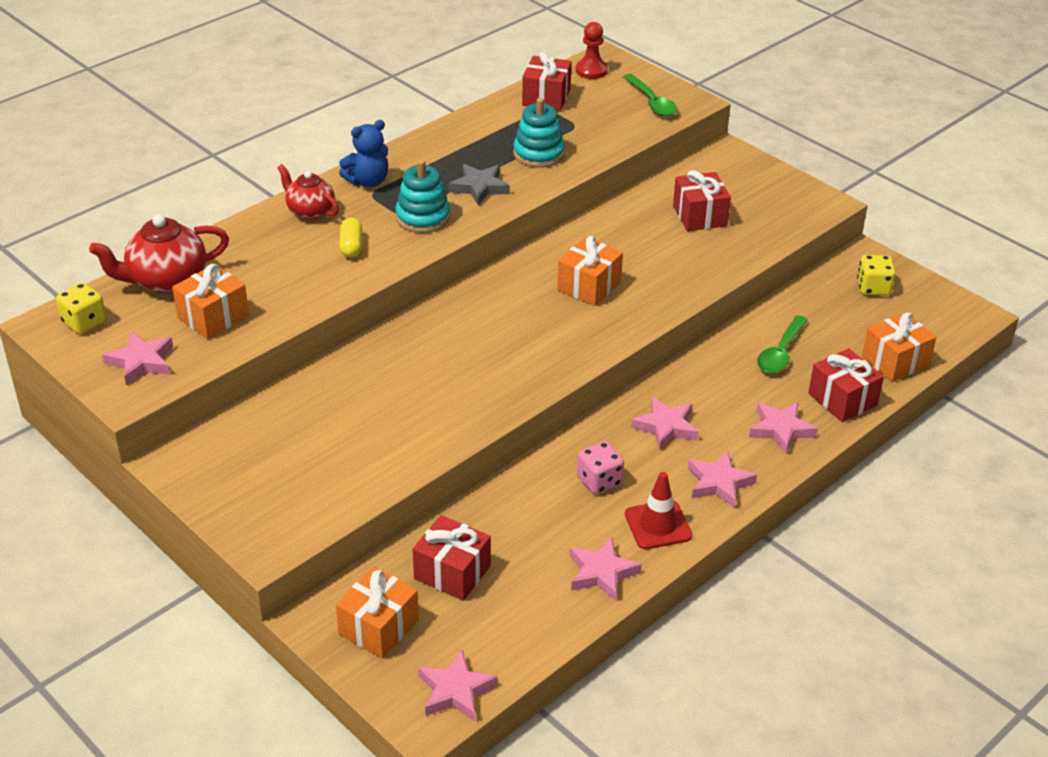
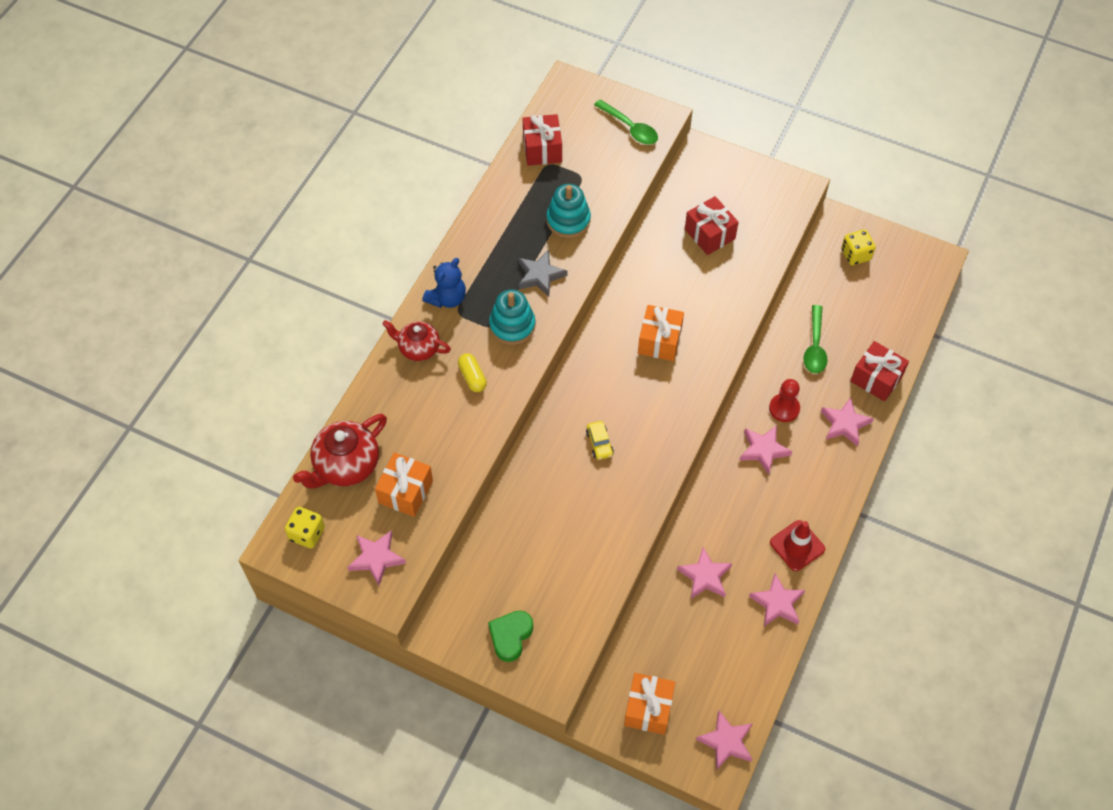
camera: 20 degrees left, 20 degrees up
(250, 490) = (510, 636): none -> green heart
(452, 572) = (675, 641): red gift -> none
(465, 352) = (599, 443): none -> yellow car
(591, 70) = (563, 103): red pawn -> red pawn (784, 408)
(599, 481) = (739, 519): pink dice -> none
(719, 483) = (822, 491): pink star -> pink star (705, 576)
(895, 361) = (898, 327): orange gift -> none

